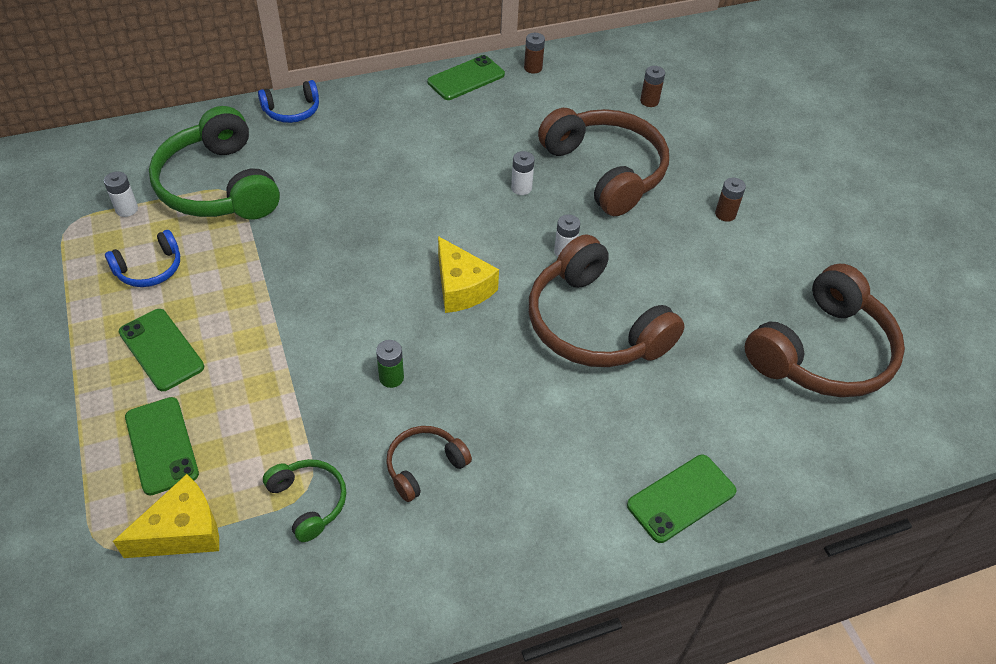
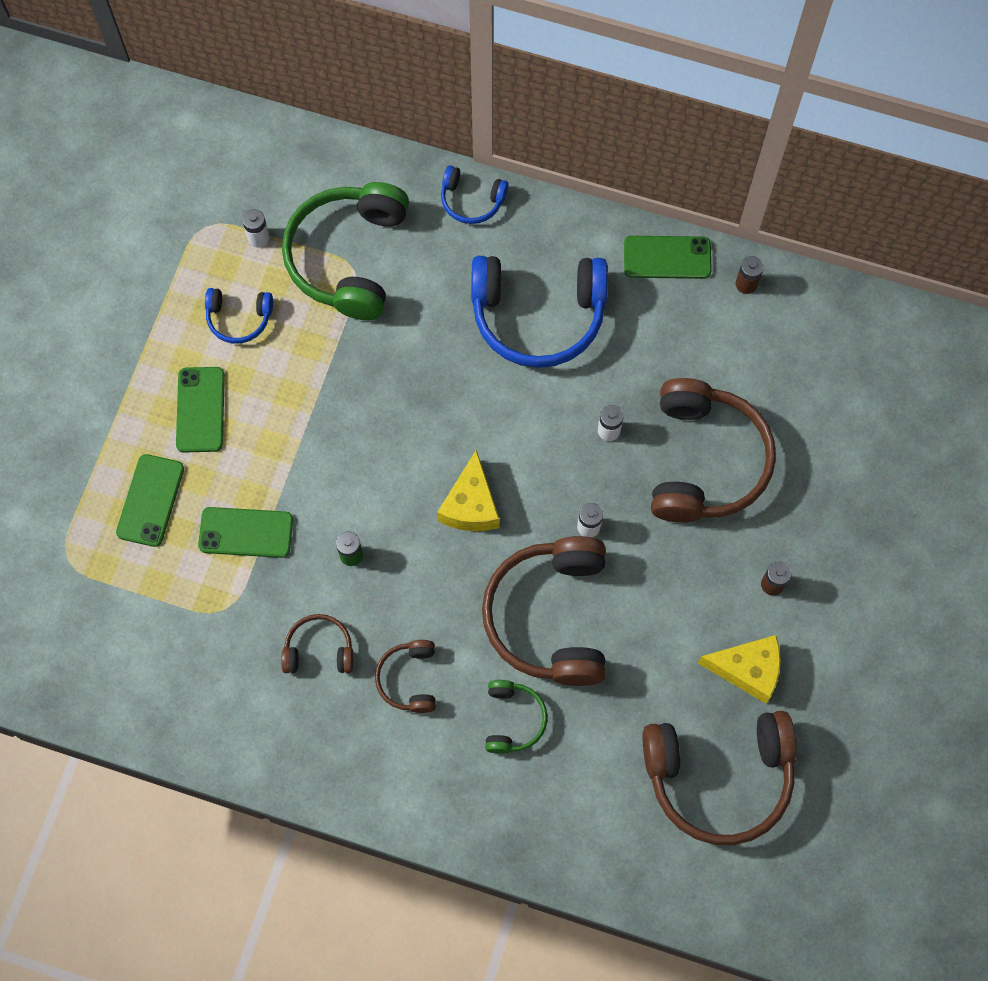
camera: 40 degrees right, 20 degrees up
(182, 531) = (123, 583): yellow cheese -> yellow cheese (747, 670)
(309, 501) = (219, 620): green headphones -> green headphones (513, 719)
(404, 150) = (538, 316): none -> blue headphones
(524, 438) = (409, 679): none -> brown headphones
(649, 101) = (826, 402): brown battery -> none
(681, 498) = (483, 811): green phone -> green phone (246, 532)

